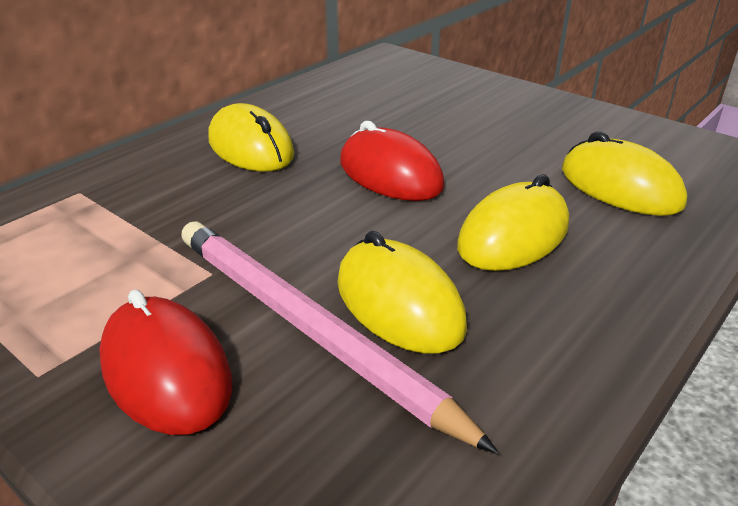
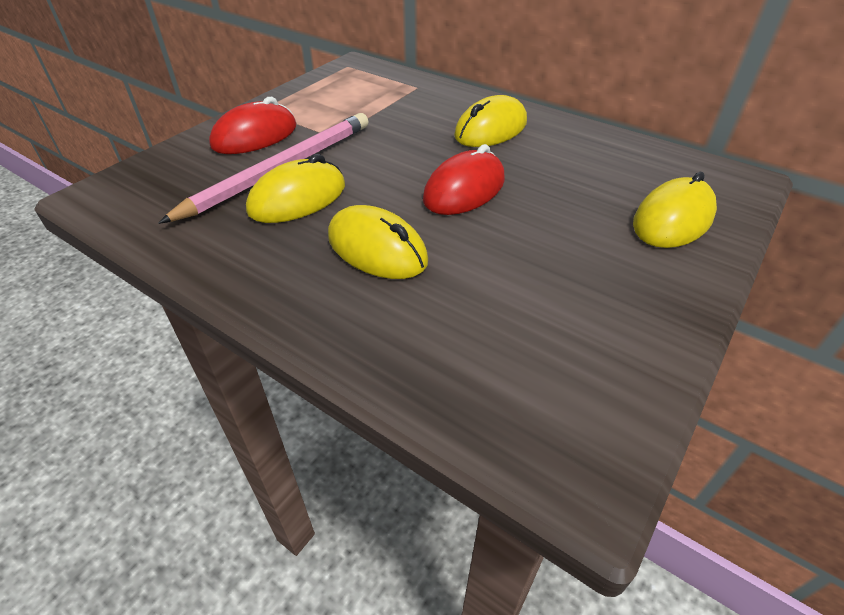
camera: 85 degrees right, 10 degrees up
(620, 187) = (471, 325): yellow mouse -> yellow mouse (673, 219)

